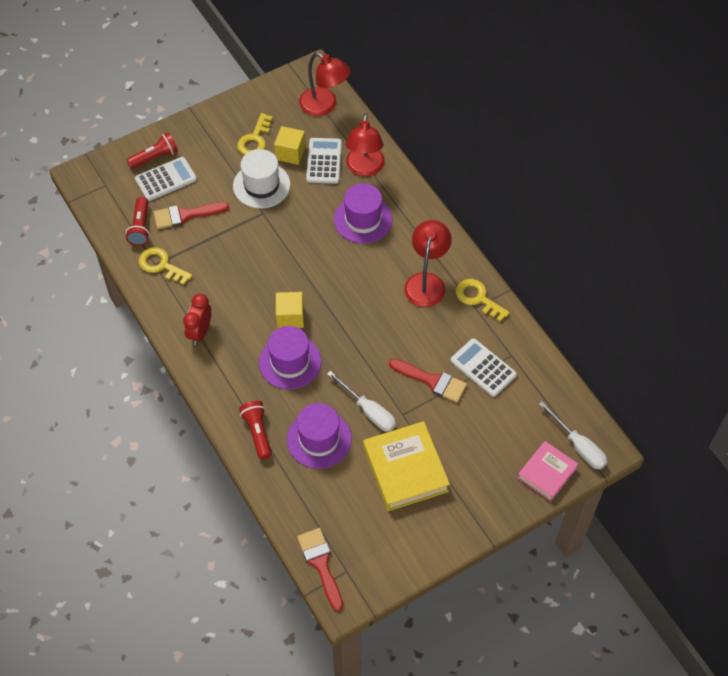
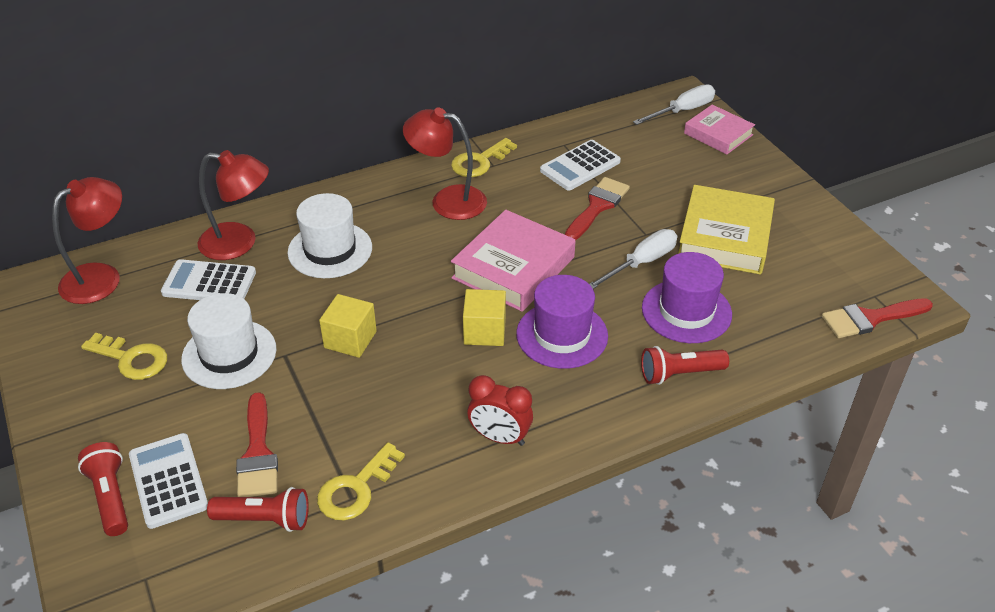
camera: 85 degrees left, 15 degrees down
(290, 153) = (177, 318): yellow cube -> yellow cube (350, 339)
(355, 329) = (513, 267): none -> pink book
(363, 219) = (330, 250): purple hat -> white hat
(405, 469) = (724, 237): yellow book -> yellow book turned 60 degrees counterclockwise

